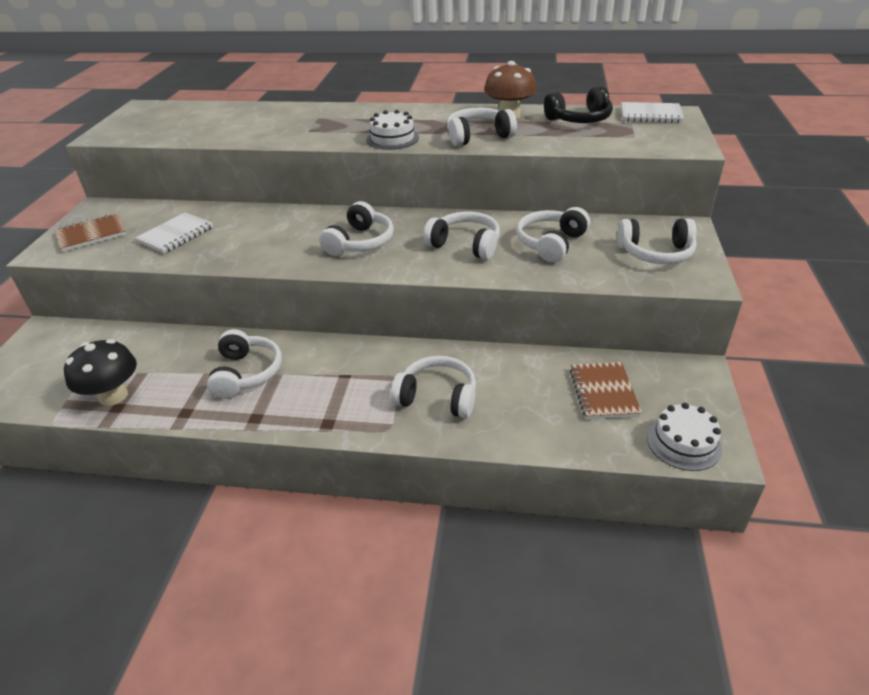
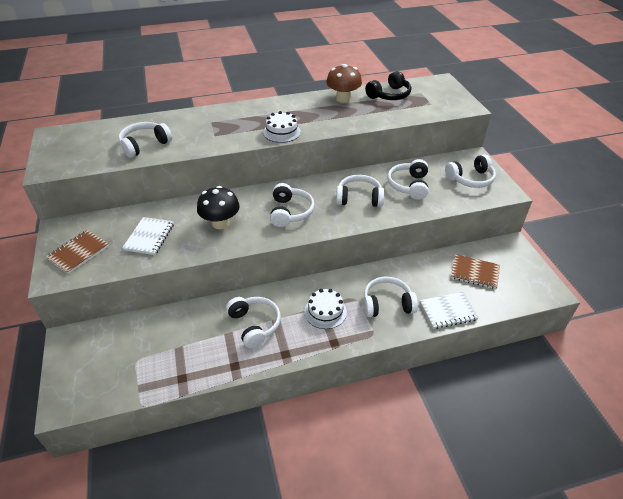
camera: 25 degrees left, 5 degrees up
(113, 396) = (171, 370): black mushroom -> black mushroom (221, 223)
(478, 136) = (337, 120): white headphones -> white headphones (145, 145)
(603, 392) = (474, 273): brown notebook -> brown notebook turned 45 degrees counterclockwise
(650, 115) = (428, 84): white notebook -> white notebook (448, 311)
(683, 443) = (531, 291): white cake -> white cake (325, 312)

